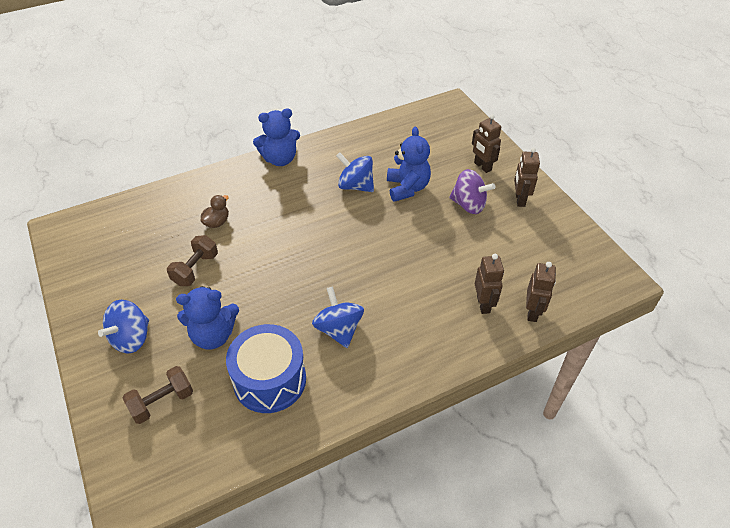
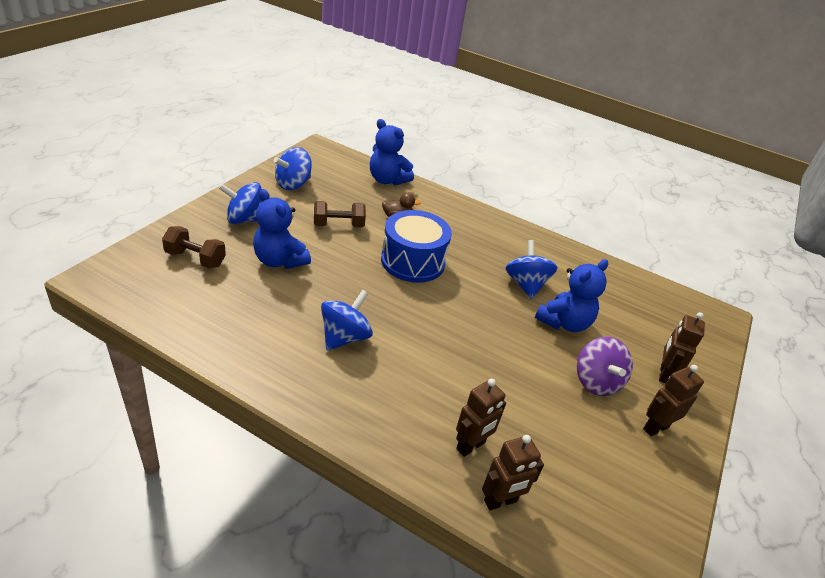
camera: 50 degrees right, 10 degrees down
(104, 276) = (293, 184): none -> blue spinning top
(270, 380) = (256, 312): blue drum -> blue drum (412, 261)
(280, 159) = (503, 225): blue teddy bear -> blue teddy bear (387, 180)

